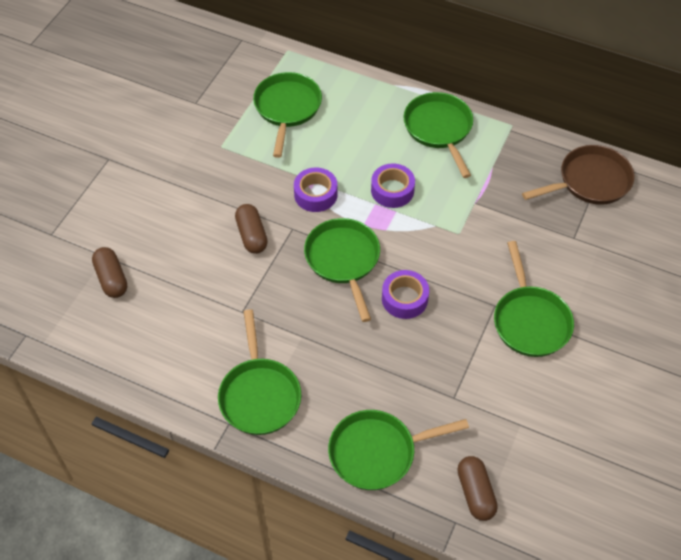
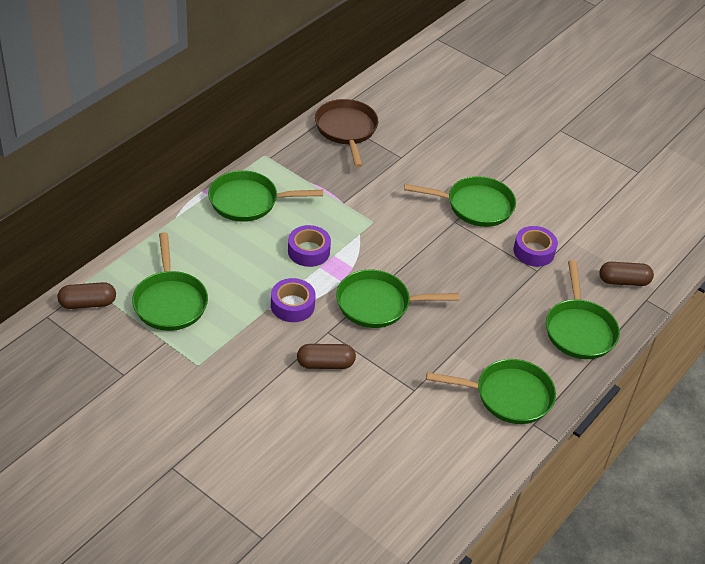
camera: 80 degrees left, 10 degrees down
(111, 279) = (342, 489): brown capsule -> brown capsule (88, 303)
(287, 109) = (170, 301): green pan -> green pan turned 120 degrees counterclockwise
(404, 299) = (432, 274): purple tape -> purple tape (534, 251)

